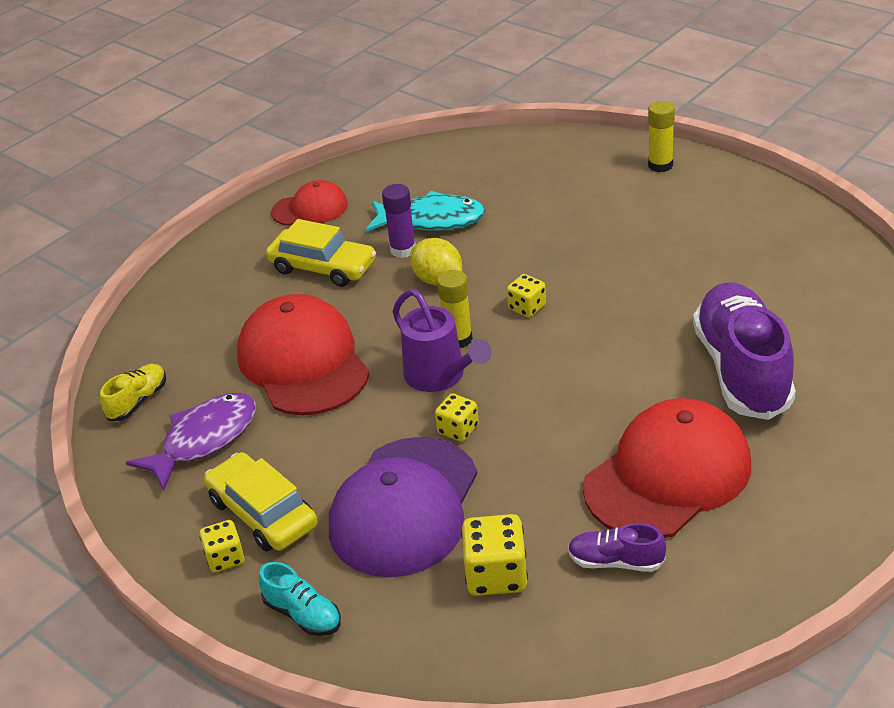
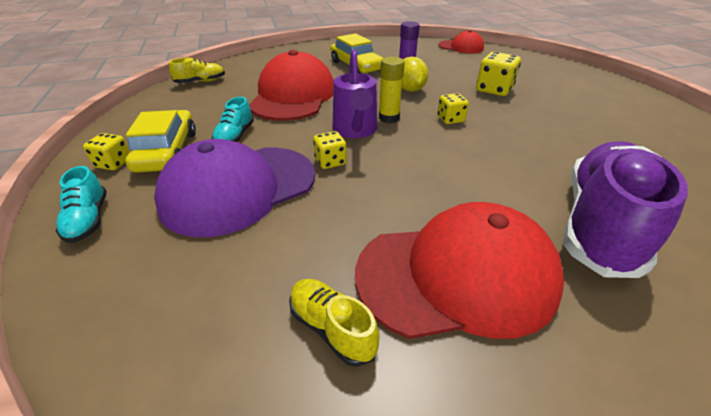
camera: 30 degrees right, 0 degrees up
(204, 440) = (199, 107): purple fish -> none
(310, 209) = (379, 47): red cap -> red cap (461, 47)
(314, 455) = (235, 137): none -> turquoise shoe
(432, 220) = (436, 67): turquoise fish -> none
(496, 575) = (229, 273): yellow dice -> yellow dice (494, 90)
(615, 562) = (332, 328): purple shoe -> yellow shoe
(660, 165) = (611, 86): yellow glue stick -> none

